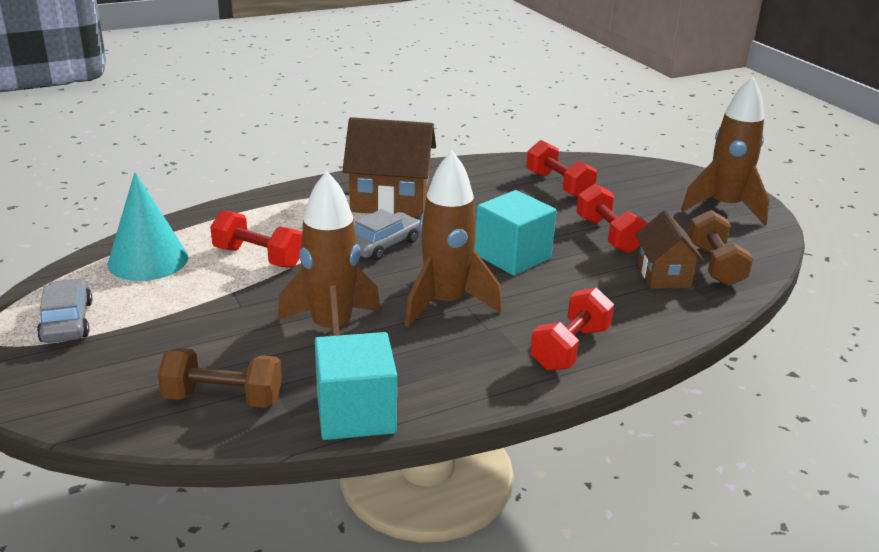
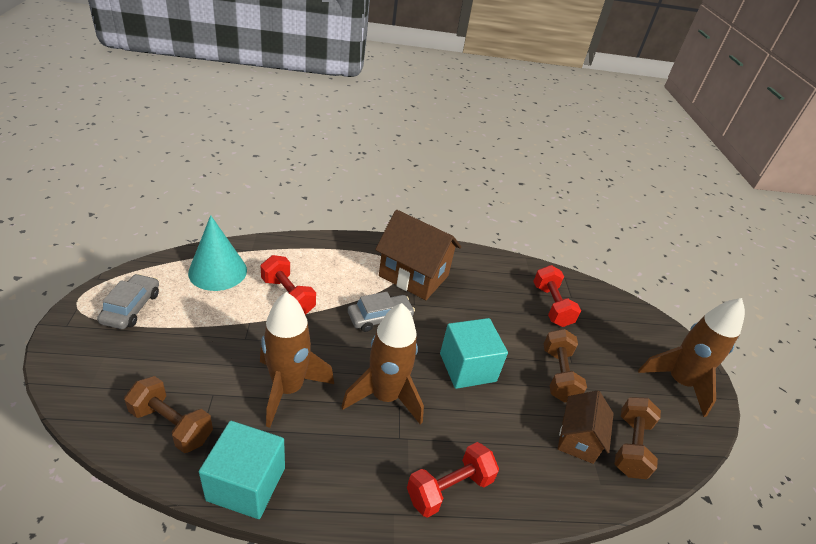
camera: 20 degrees right, 10 degrees up
(608, 235) = (558, 375): red dumbbell -> brown dumbbell

